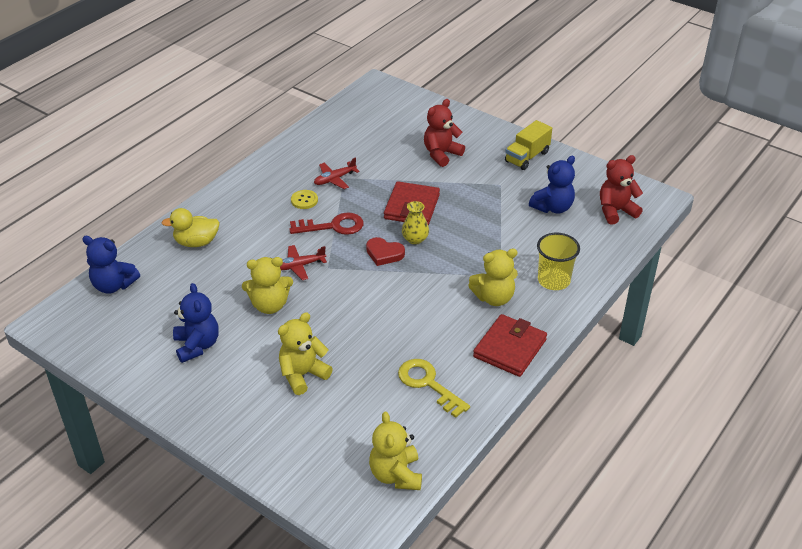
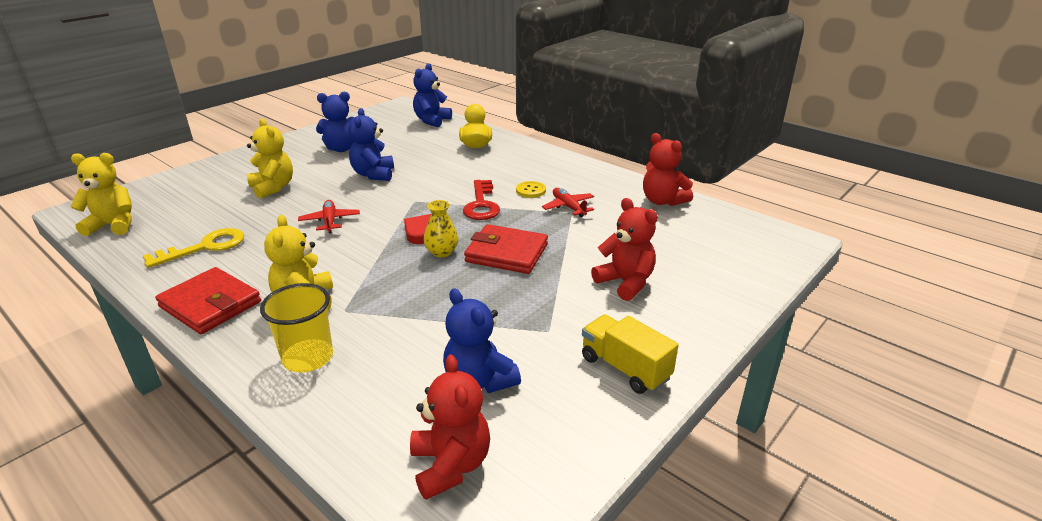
camera: 95 degrees right, 10 degrees down
(269, 305) = (373, 174): yellow teddy bear -> blue teddy bear
(299, 266) = (423, 187): red plane -> red plane (330, 221)
(321, 133) = (662, 201): none -> red teddy bear

